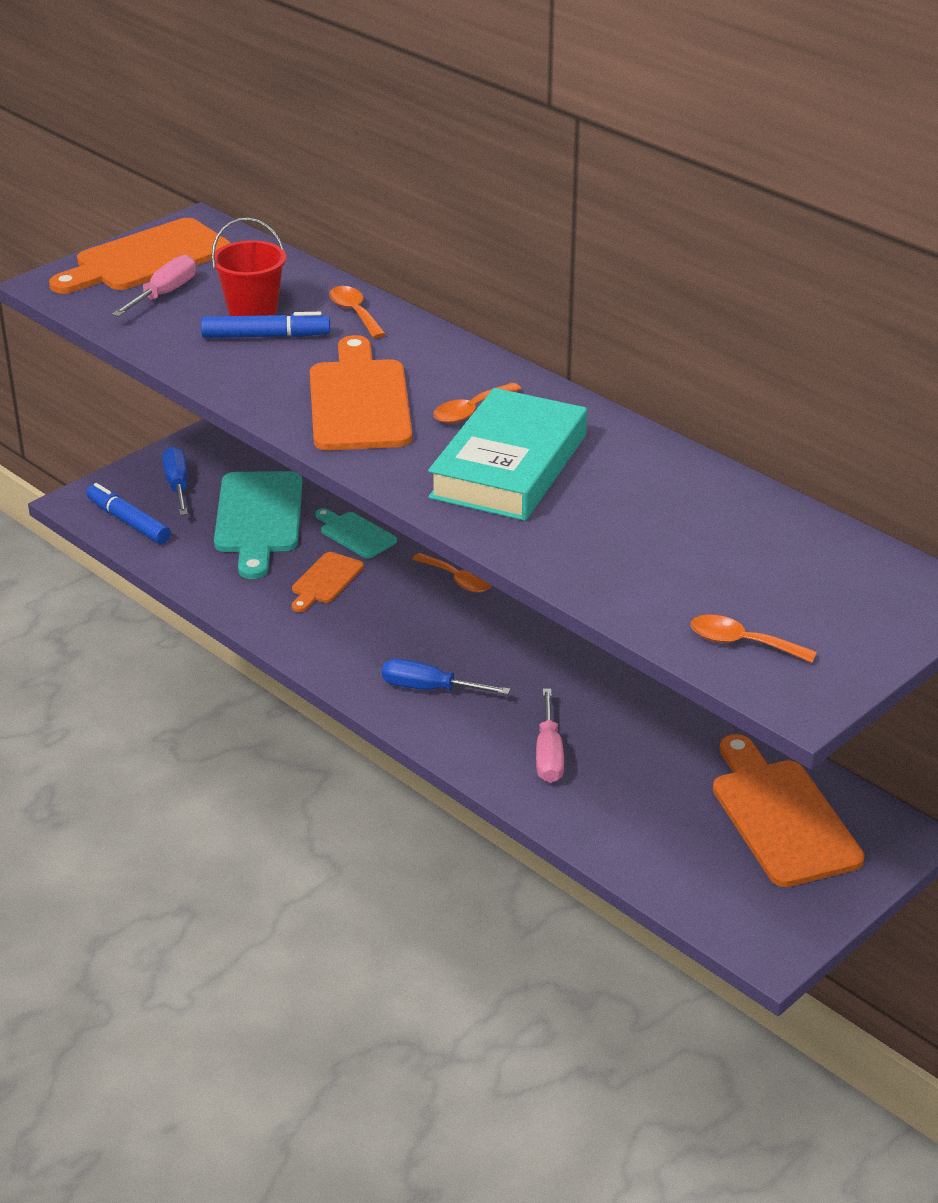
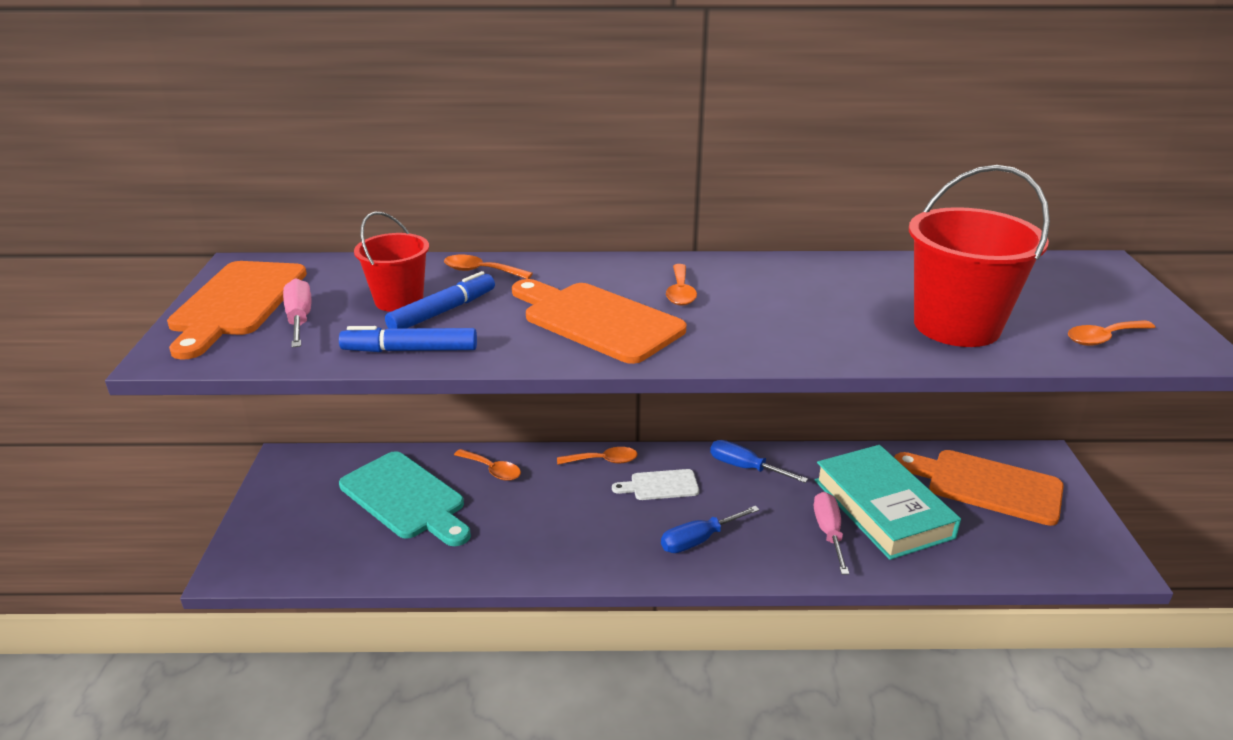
camera: 45 degrees left, 5 degrees down
(128, 522) = (300, 560): blue marker -> blue marker (410, 350)
(177, 486) = (305, 510): blue screwdriver -> blue screwdriver (746, 468)
(325, 581) = (520, 512): orange cutting board -> none
(355, 534) = (492, 470): turquoise cutting board -> orange spoon
(471, 629) = (660, 485): none -> white cutting board
(509, 466) = (773, 311): turquoise book -> turquoise book (882, 508)
(549, 754) = (829, 533): pink screwdriver -> pink screwdriver turned 135 degrees counterclockwise
(635, 561) = (956, 326): none -> red bucket

